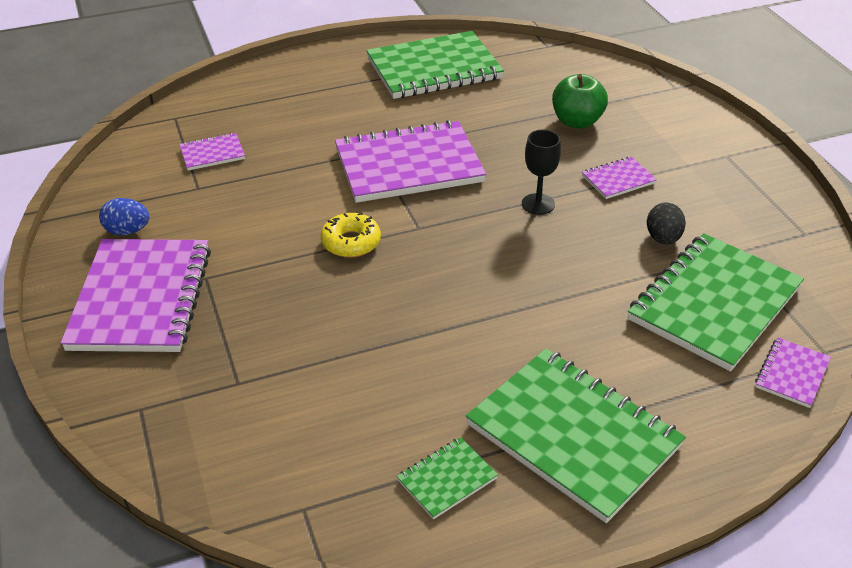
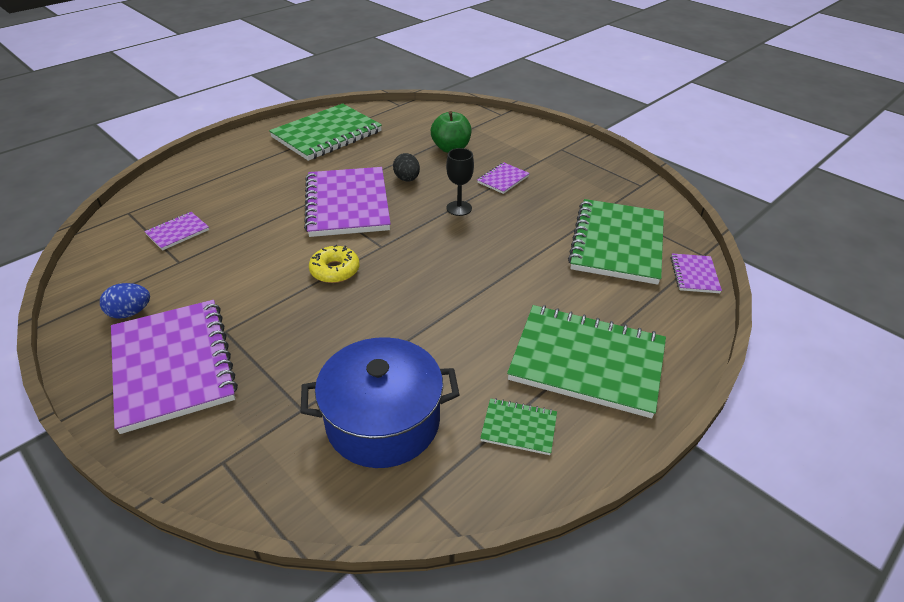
camera: 25 degrees left, 0 degrees up
(310, 422) = (383, 421): none -> blue pot
(409, 165) = (347, 204): purple notebook -> purple notebook turned 60 degrees counterclockwise
(447, 479) = (519, 428): green notebook -> green notebook turned 75 degrees clockwise
(663, 238) = (557, 210): black egg -> black egg (407, 179)

